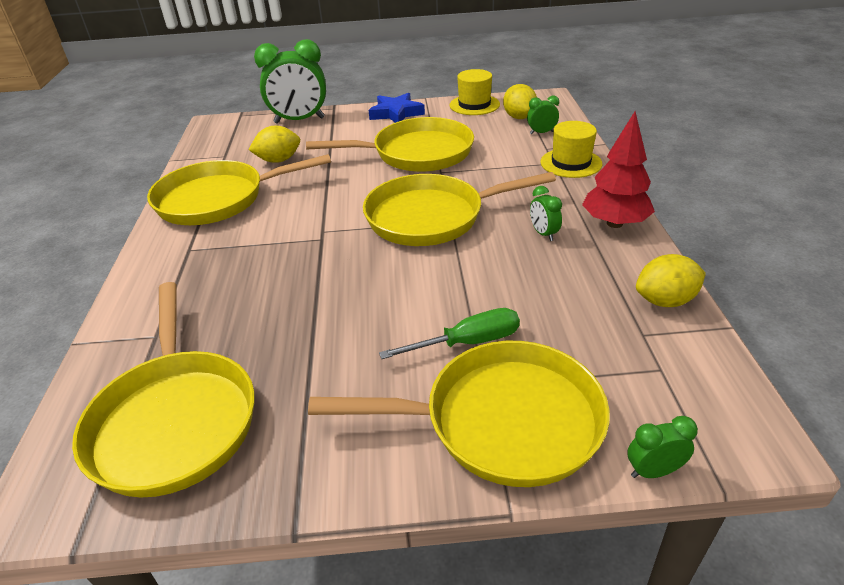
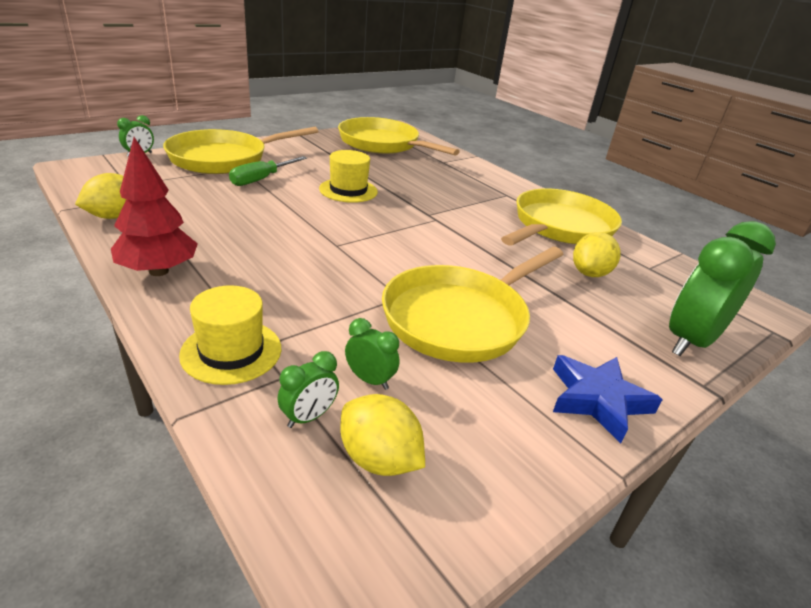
camera: 140 degrees right, 5 degrees down
(432, 217) = (357, 245): yellow pan -> none
(474, 105) = (501, 479): yellow hat -> yellow hat (348, 190)
(543, 234) = (236, 248): green clock -> green clock (370, 380)

